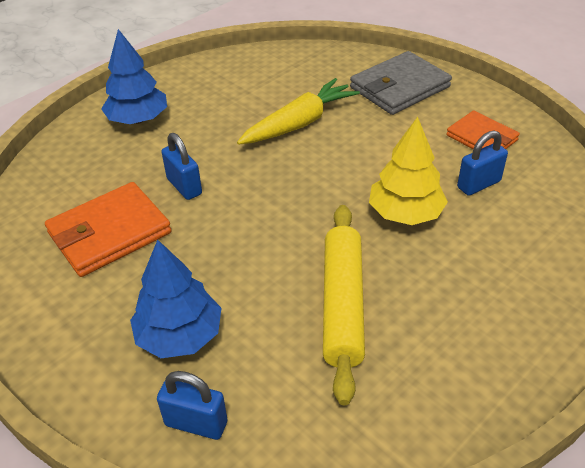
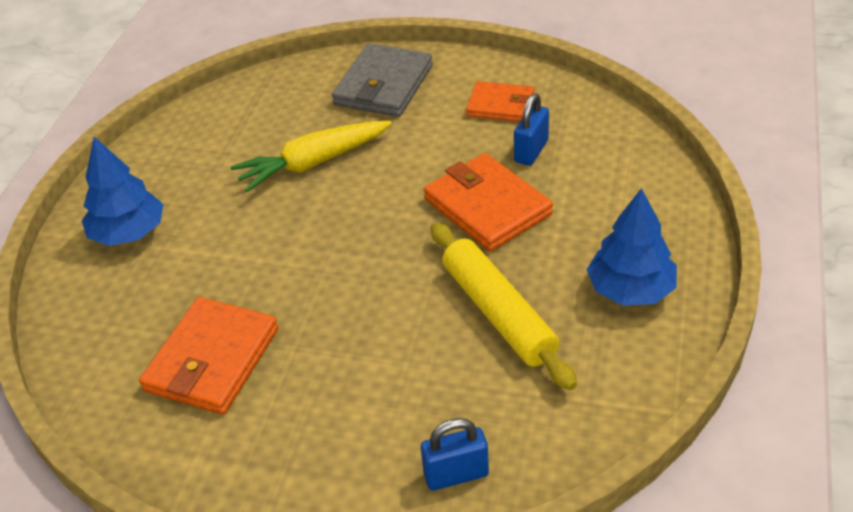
camera: 30 degrees left, 0 degrees up
(179, 336) = (374, 414): blue tree -> blue tree (630, 290)
(184, 186) = (249, 279): blue padlock -> none
(299, 123) = (313, 163): yellow carrot -> yellow carrot turned 135 degrees counterclockwise
(405, 213) = (487, 207): yellow tree -> orange wallet

